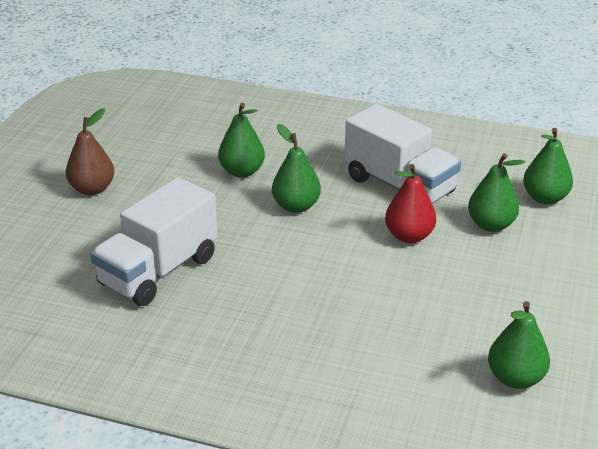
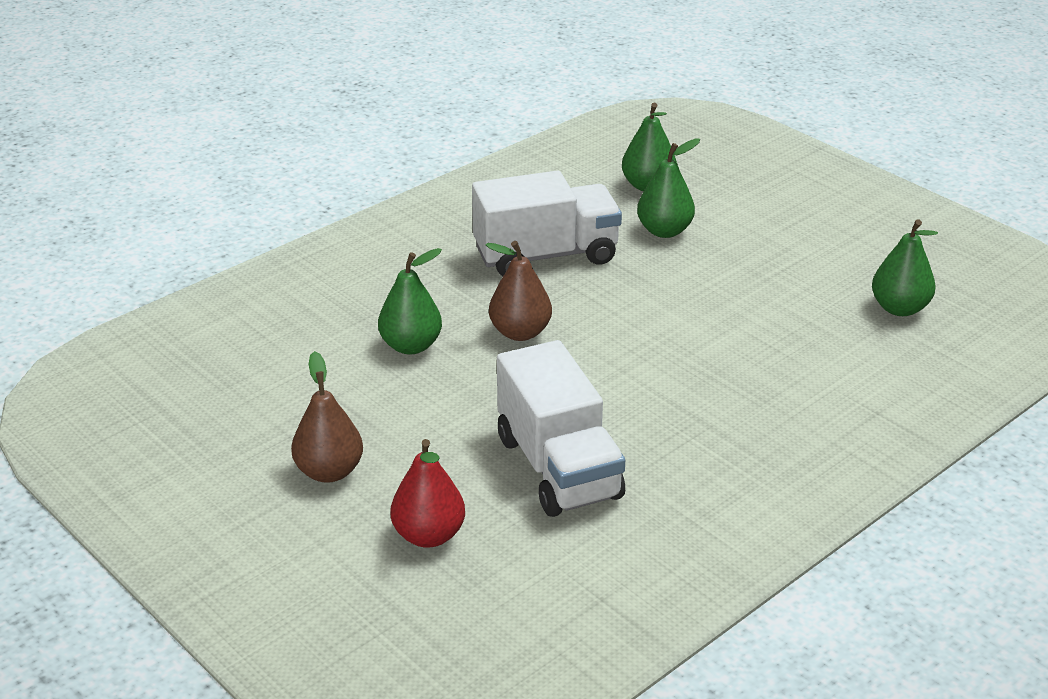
camera: 60 degrees left, 0 degrees up
(296, 206) = (520, 332): green pear -> brown pear
(409, 236) = (641, 283): red pear -> red pear (429, 535)

